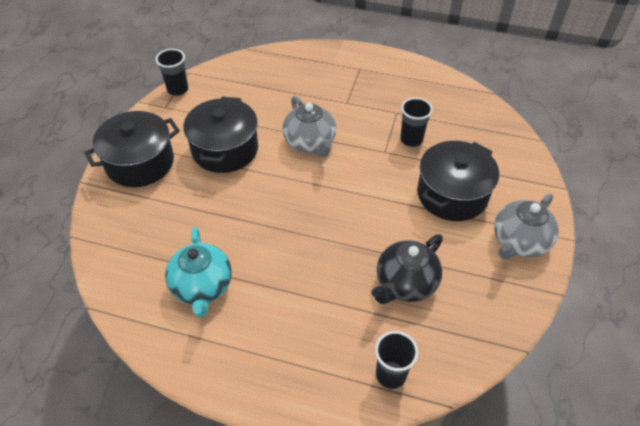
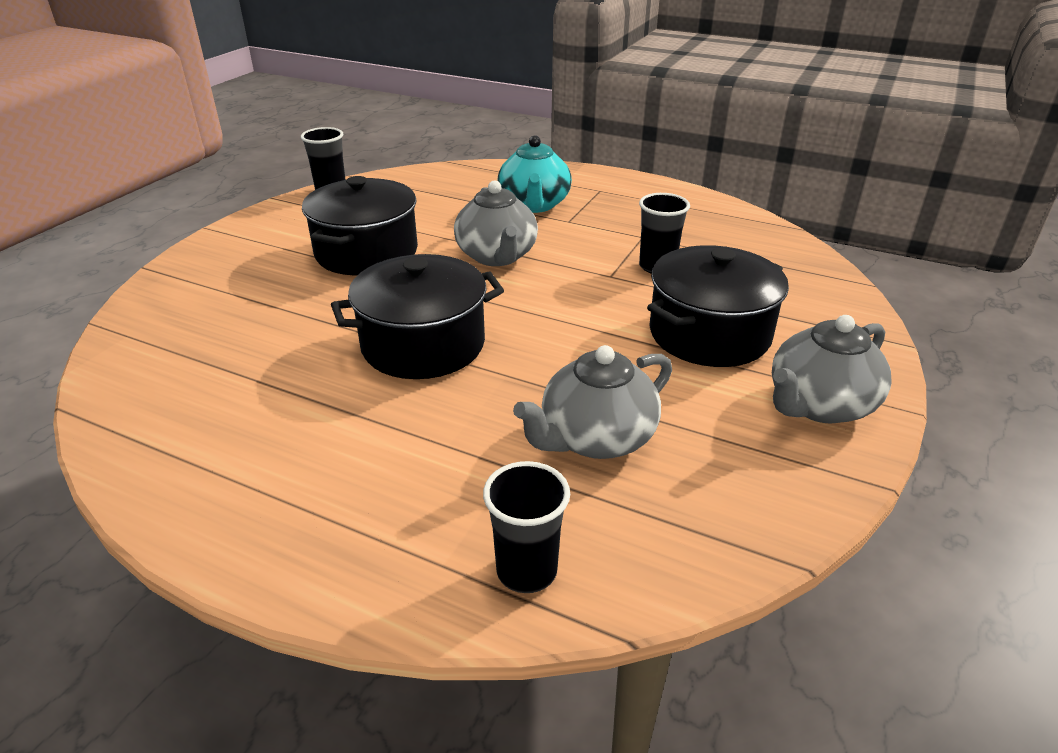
camera: 10 degrees right, 15 degrees down
(140, 163) = (237, 255): black pot -> black pot (423, 345)
(202, 286) = (249, 402): turquoise teapot -> turquoise teapot (534, 205)
(405, 283) = (596, 438): black teapot -> grey teapot

